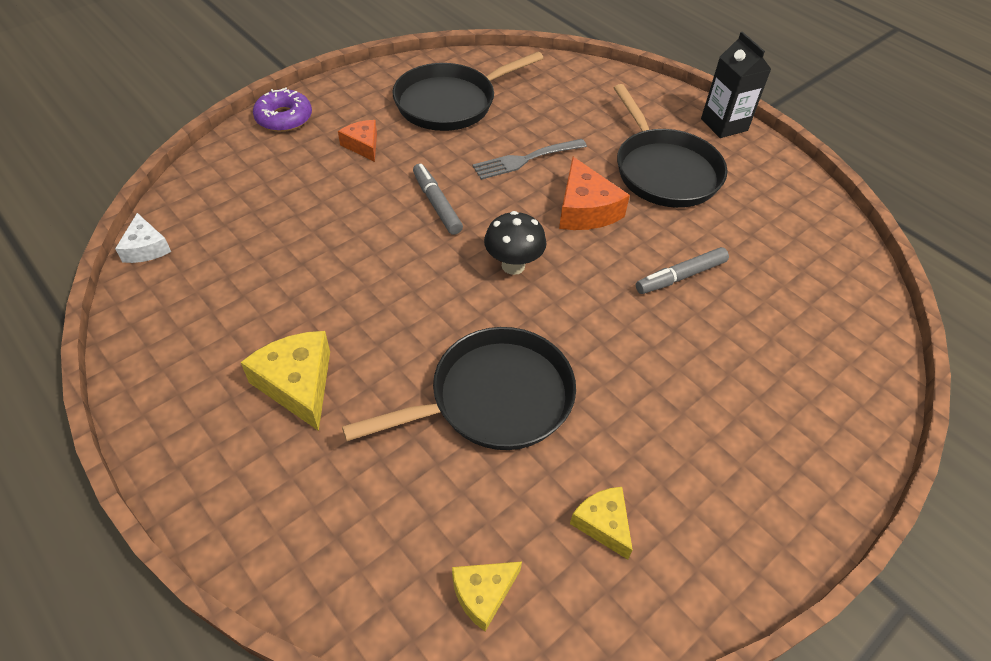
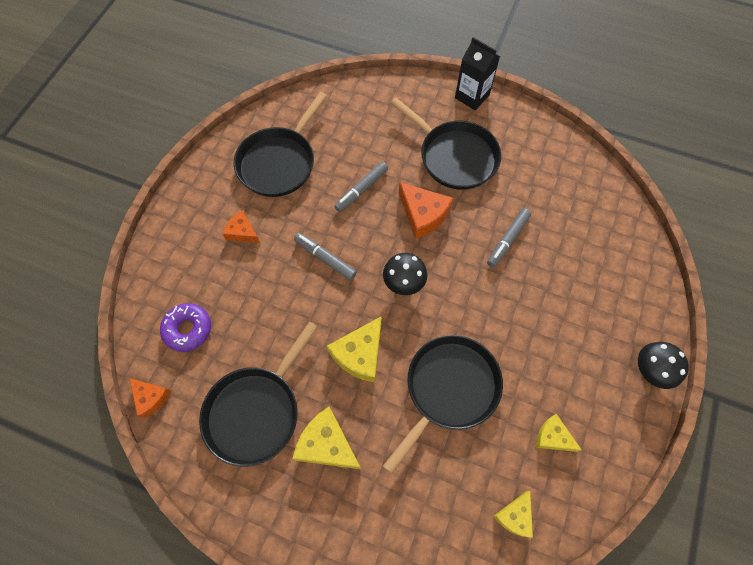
camera: 25 degrees left, 15 degrees up
(146, 248) = (151, 398): white cheese -> orange cheese
(244, 312) = (256, 411): none -> black pan
(284, 118) = (168, 235): purple donut -> purple donut (188, 329)
(407, 311) = (360, 354): none -> yellow cheese
(526, 159) = (361, 190): grey fork -> grey marker
(804, 514) = (649, 371): none -> black mushroom

